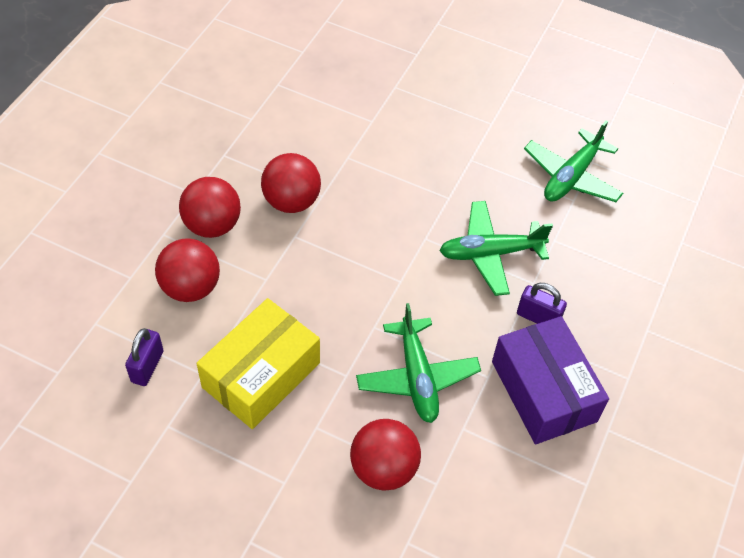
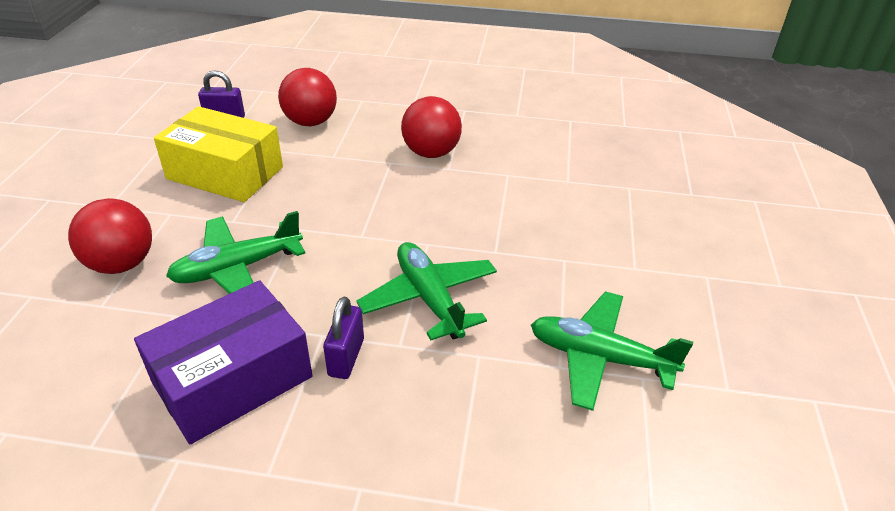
camera: 75 degrees right, 15 degrees down
(212, 225) = (382, 119): red ball -> none

